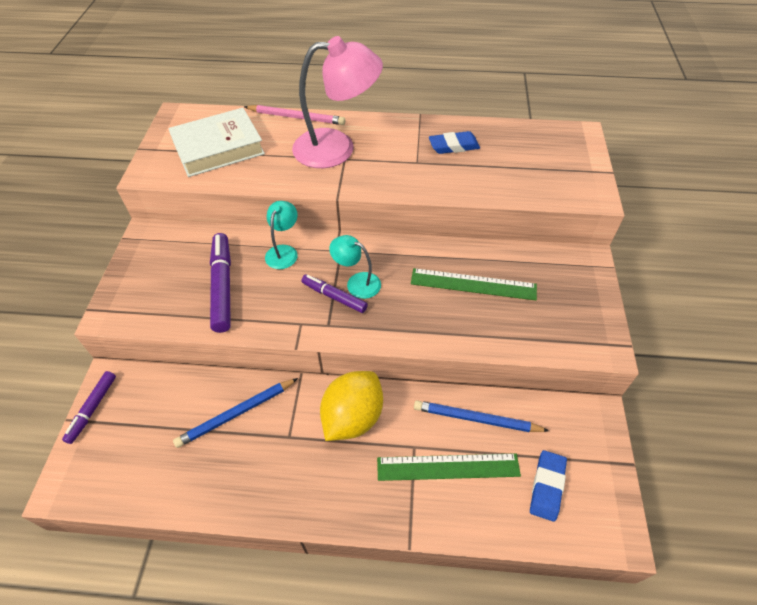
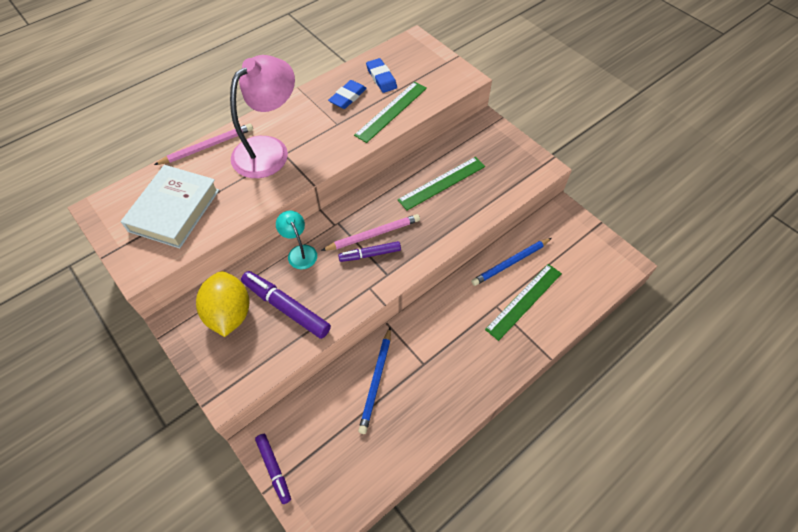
camera: 45 degrees left, 5 degrees up
(353, 417) = (446, 320): yellow lemon -> yellow lemon (229, 314)
(357, 282) = (373, 234): turquoise lamp -> pink pencil
(479, 181) = (391, 111): none -> green ruler
(547, 486) = (577, 267): blue eraser -> blue eraser (381, 78)

